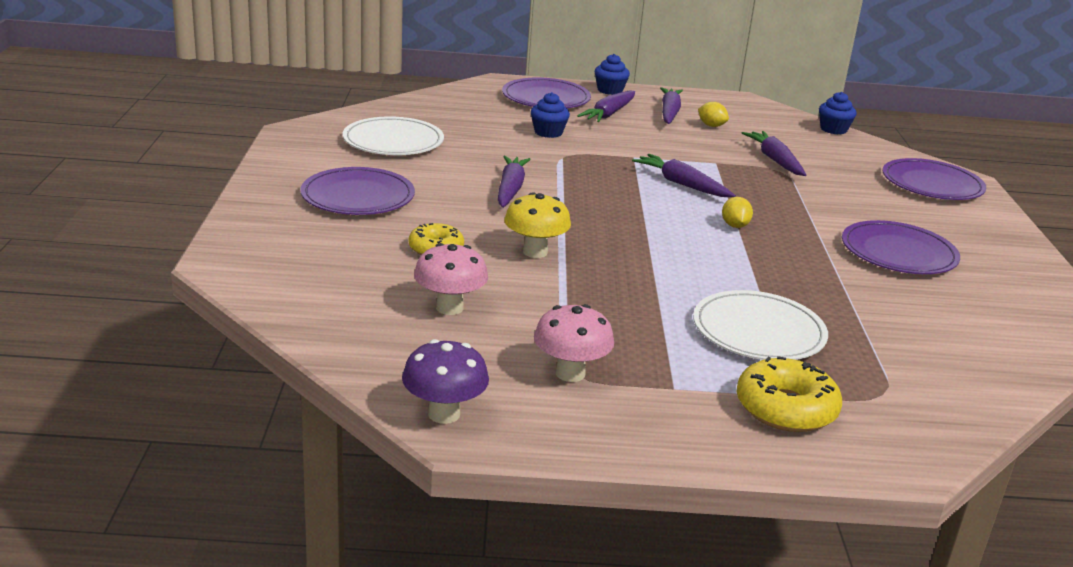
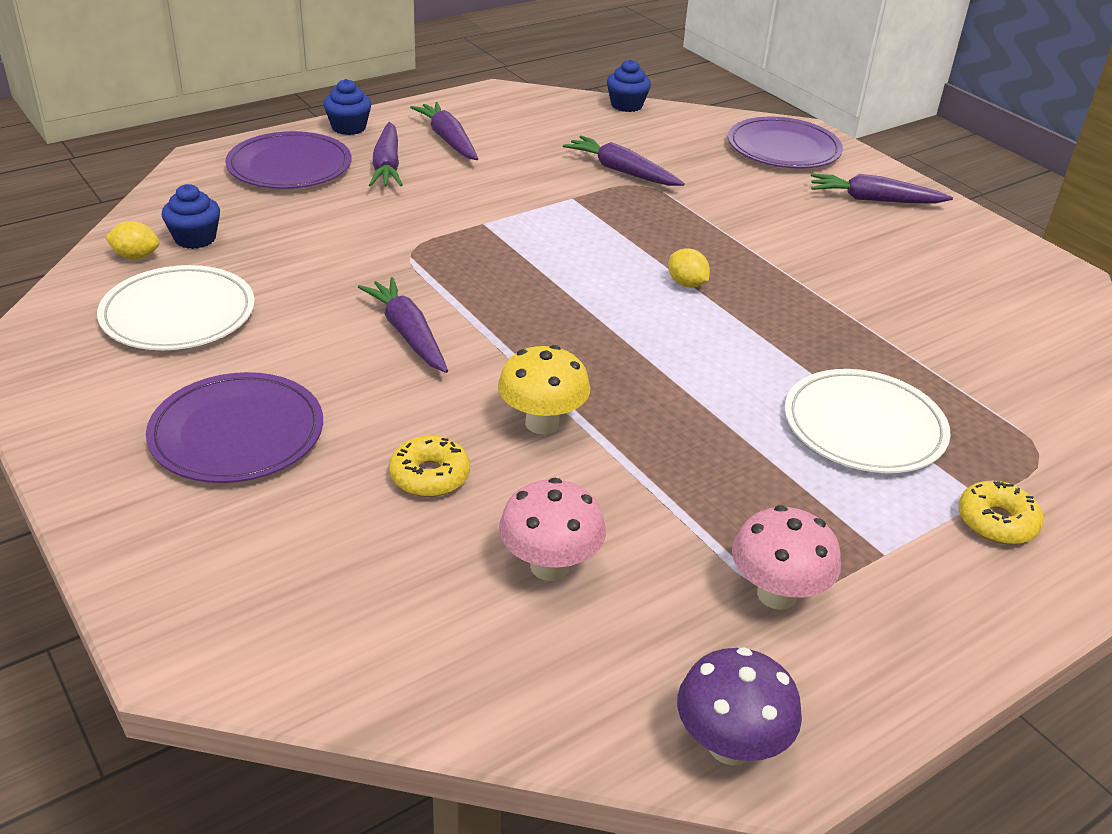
camera: 35 degrees left, 10 degrees up
(548, 132) = (352, 222): blue cupcake -> blue cupcake (195, 238)
(682, 184) = (574, 244): purple carrot -> purple carrot (874, 200)
(711, 126) = (510, 143): yellow lemon -> yellow lemon (136, 256)
(785, 408) = (996, 522): yellow donut -> yellow donut, size x0.66
(898, 253) = (854, 254): purple plate -> none

